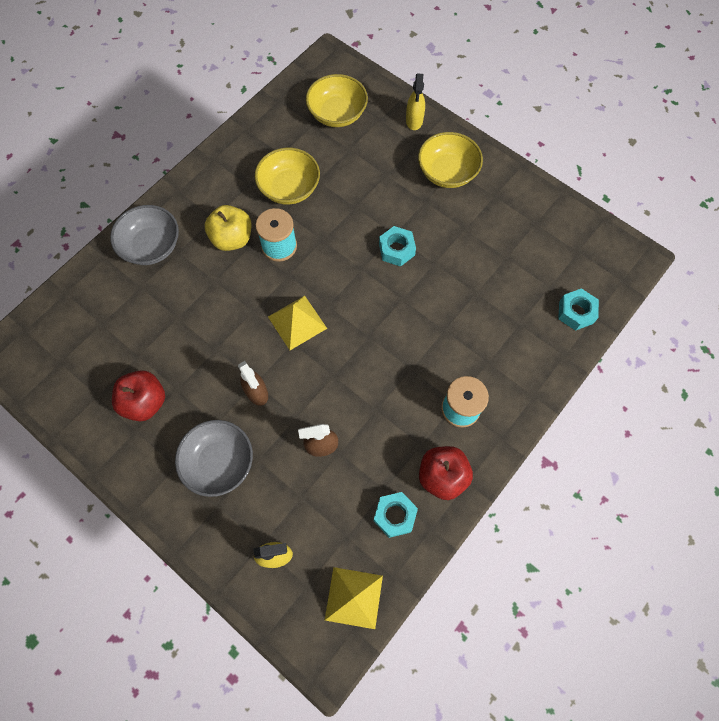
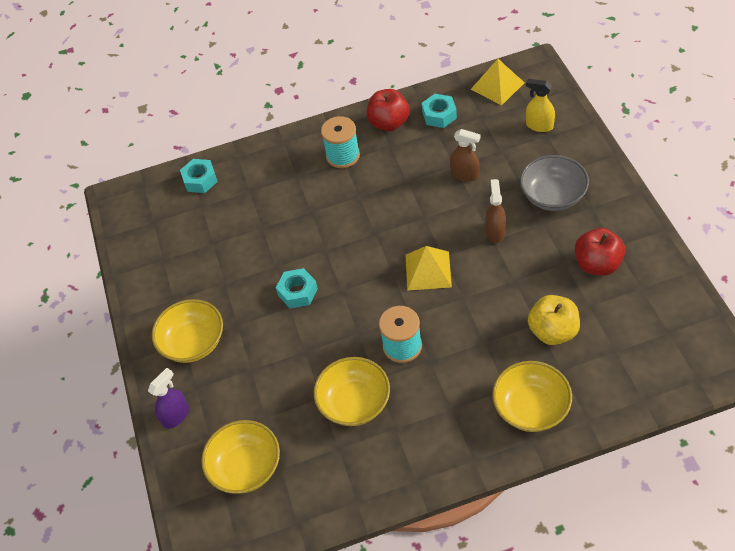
camera: 140 degrees left, 15 degrees down
(151, 246) = (531, 408): grey bowl -> yellow bowl
(232, 238) = (444, 376): yellow apple -> yellow apple (553, 331)
(414, 120) = (176, 415): yellow spray bottle -> purple spray bottle

